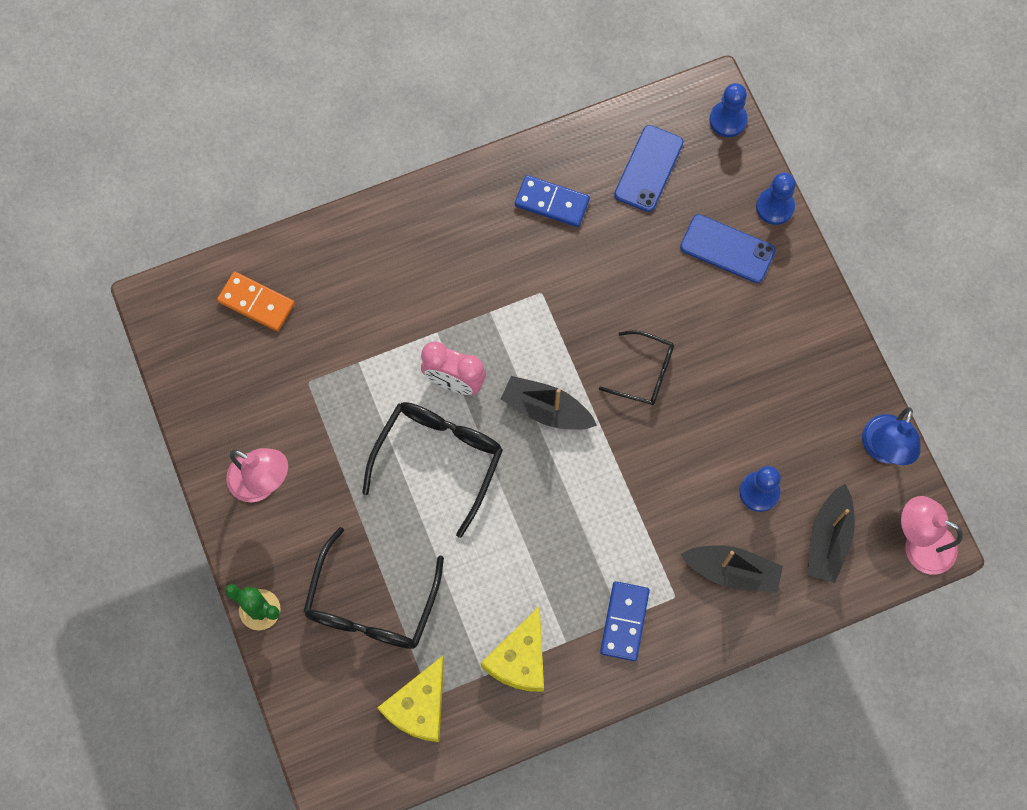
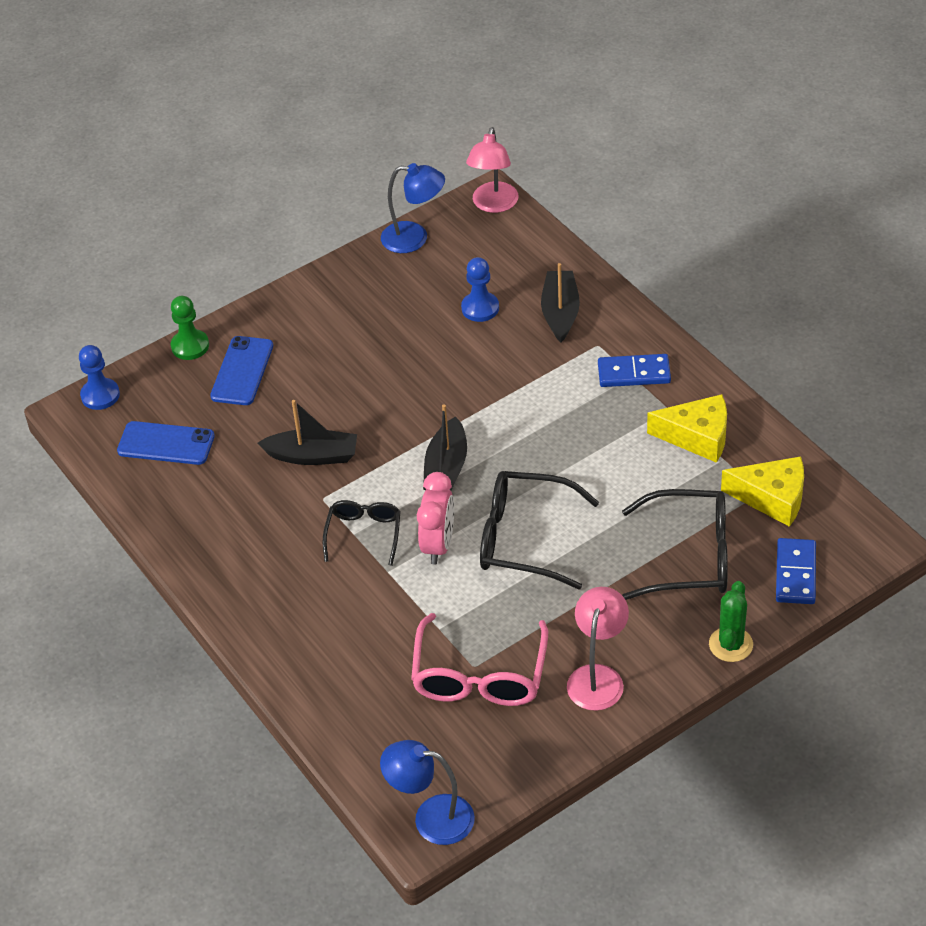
camera: 100 degrees left, 25 degrees down
(167, 314) = (431, 818): none -> blue lamp
(256, 303) = (396, 736): orange domino -> none
(297, 384) = (480, 675): none -> pink glasses
(552, 203) = (220, 510): blue domino -> blue domino (796, 574)
(644, 373) = (387, 406): black glasses -> black glasses (364, 534)
(775, 207) = (190, 346): blue pawn -> green pawn
(828, 539) = (508, 258): black boat -> black boat (312, 456)

